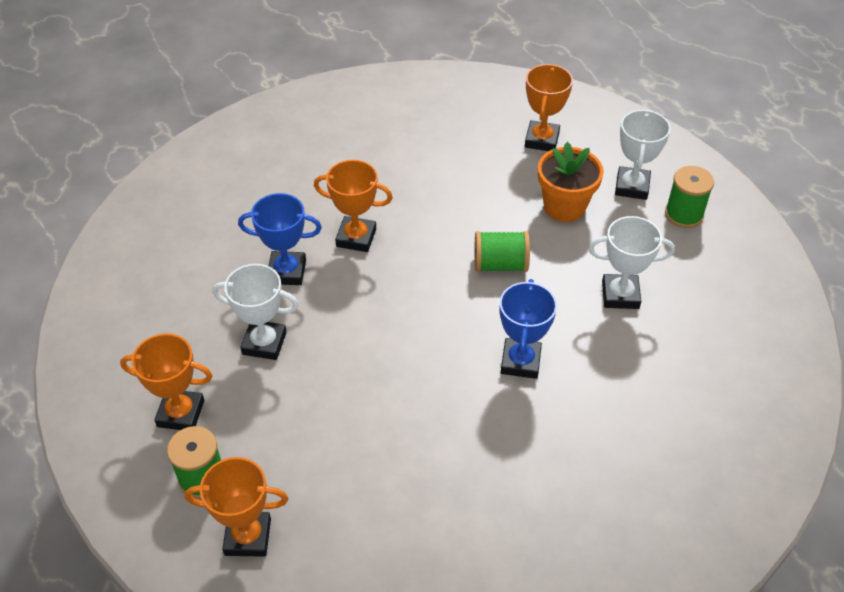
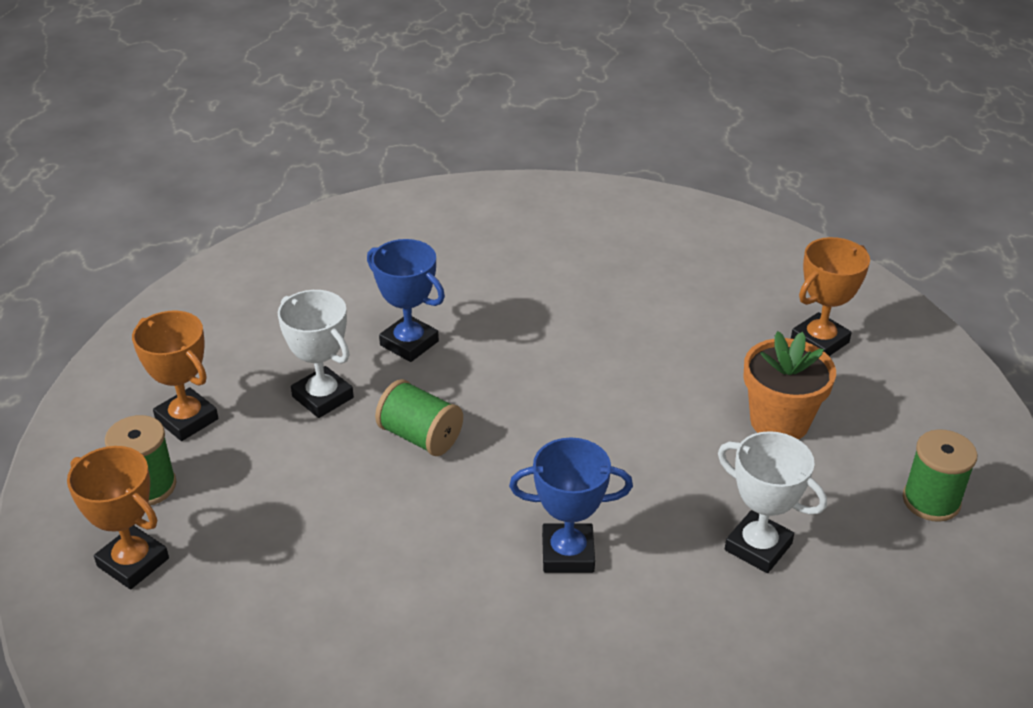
camera: 35 degrees right, 10 degrees down
(356, 237) = (510, 344): orange trophy -> none
(500, 264) = (642, 444): green spool -> green spool (420, 436)
(520, 361) = (568, 553): blue trophy -> blue trophy turned 45 degrees clockwise
(632, 187) = (889, 439): white trophy -> none

